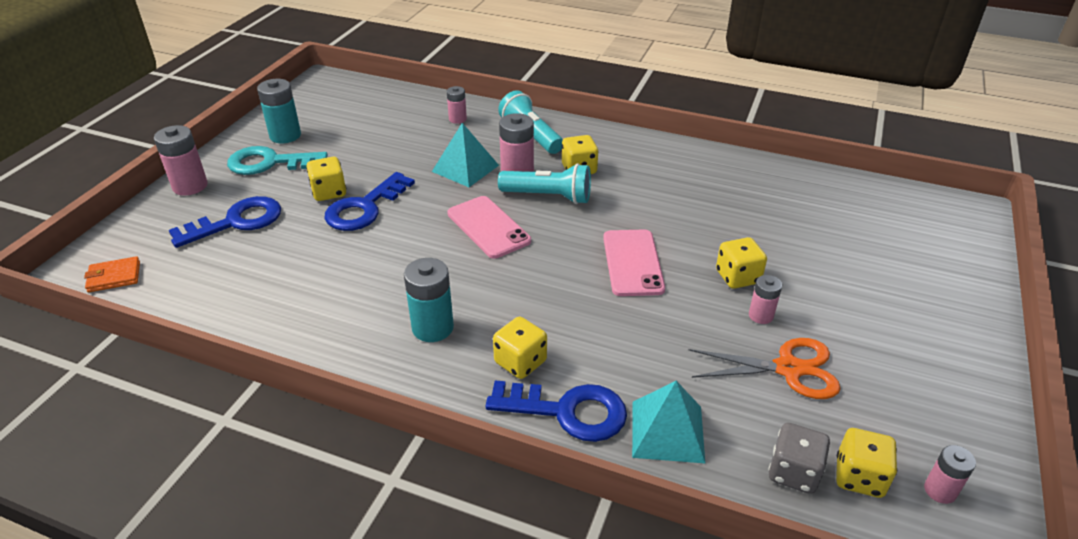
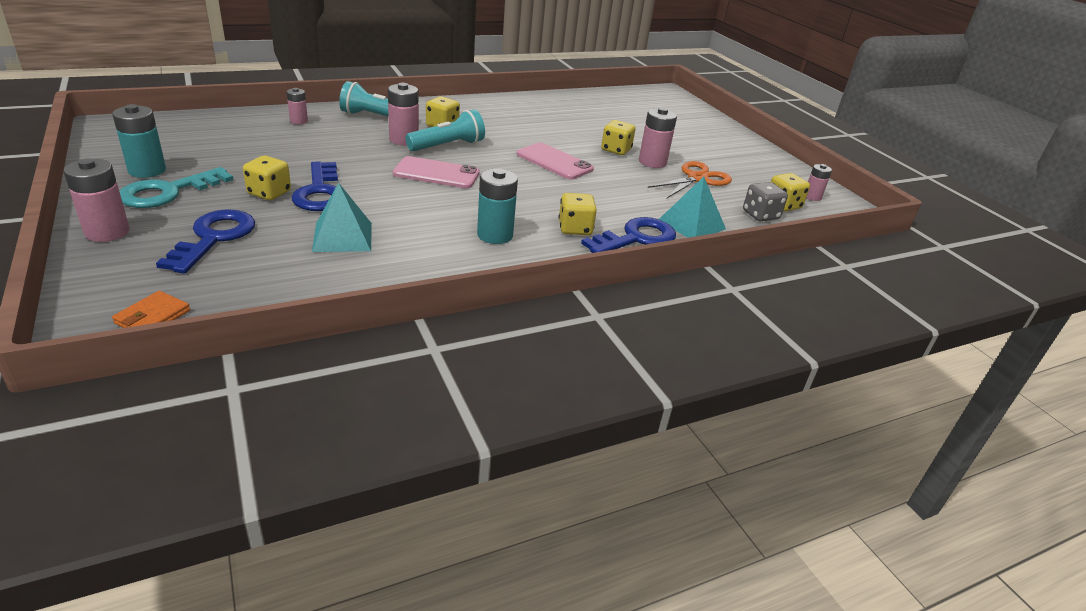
camera: 50 degrees left, 5 degrees down
(465, 168) = (359, 147): turquoise pyramid -> turquoise pyramid (343, 237)
(760, 315) = (652, 162): pink battery -> pink battery, size x1.67

